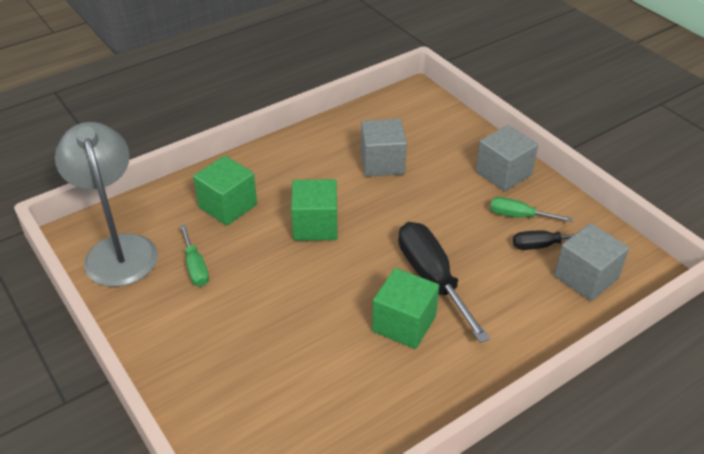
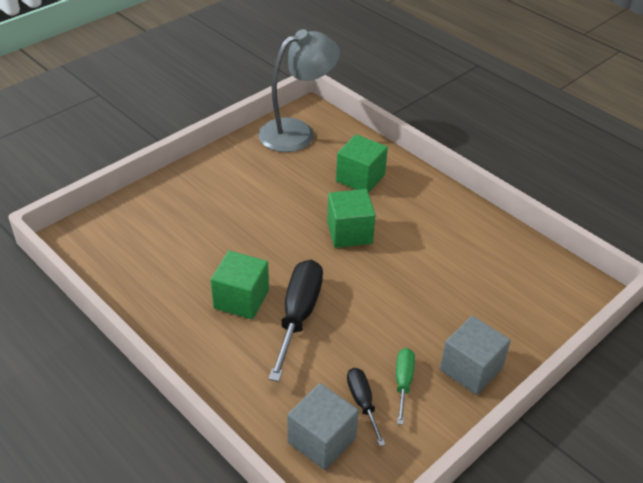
camera: 80 degrees right, 0 degrees up
(195, 267) = (286, 172): green screwdriver -> none
(382, 163) = (452, 269): grey cube -> none
(432, 278) = (298, 315): black screwdriver -> black screwdriver turned 45 degrees counterclockwise

